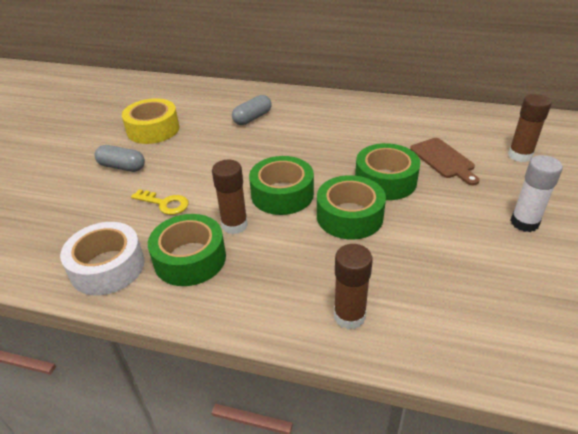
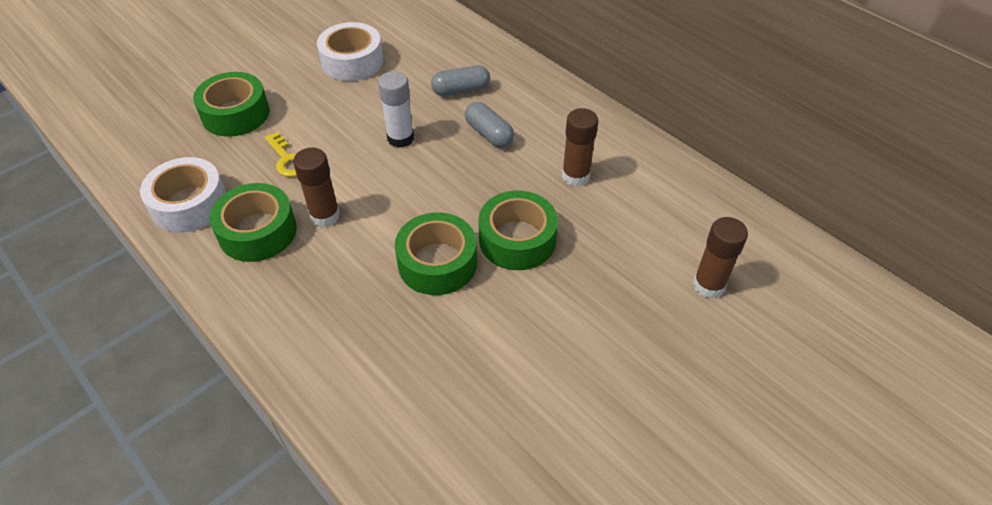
camera: 30 degrees right, 10 degrees up
(122, 167) = (287, 97): grey capsule -> grey capsule (489, 134)
(153, 129) = (352, 61): yellow tape -> white tape
(282, 194) = (399, 203): green tape -> green tape (235, 114)
(349, 316) = (332, 366): brown glue stick -> brown glue stick (575, 176)
(444, 160) = (610, 246): brown cutting board -> none
(524, 223) = (608, 369): white glue stick -> white glue stick (400, 138)

